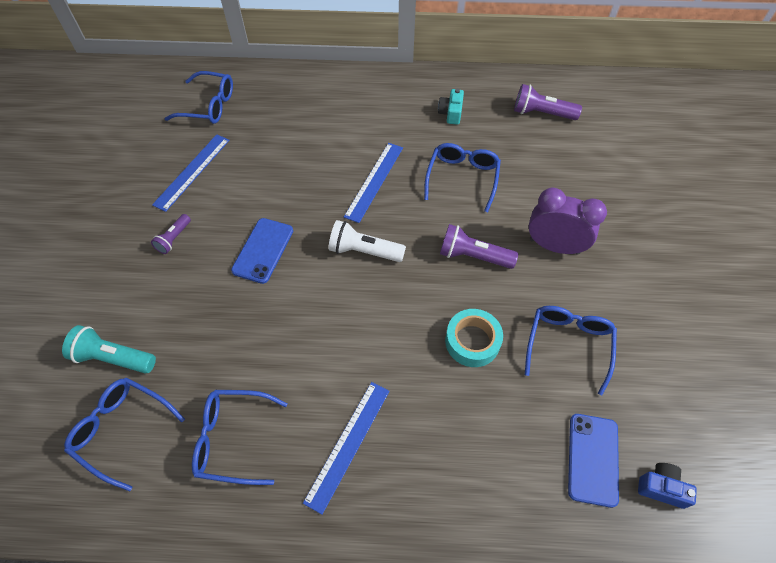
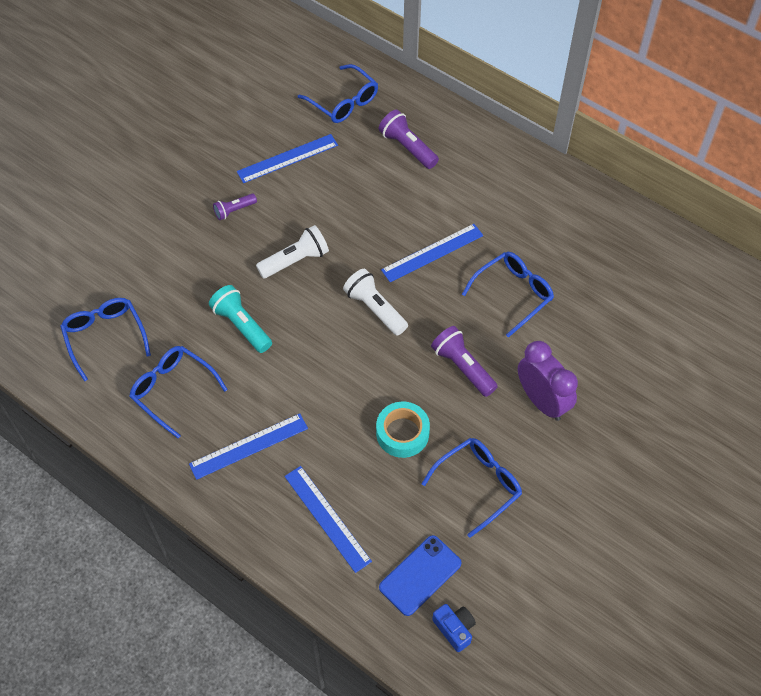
camera: 35 degrees right, 0 degrees up
(113, 358) = (131, 280): turquoise flashlight -> turquoise flashlight (242, 325)
(263, 250) = (295, 260): blue phone -> white flashlight
(451, 113) = (557, 226): turquoise camera -> none
(473, 464) = (327, 518): none -> blue ruler
(542, 113) = (646, 275): purple flashlight -> purple flashlight (407, 147)

